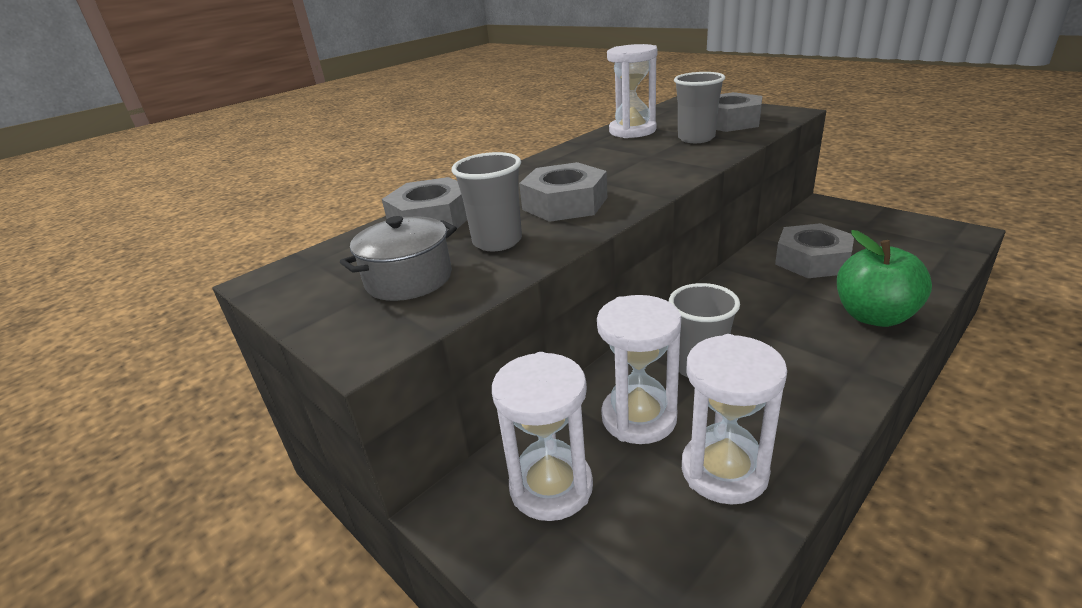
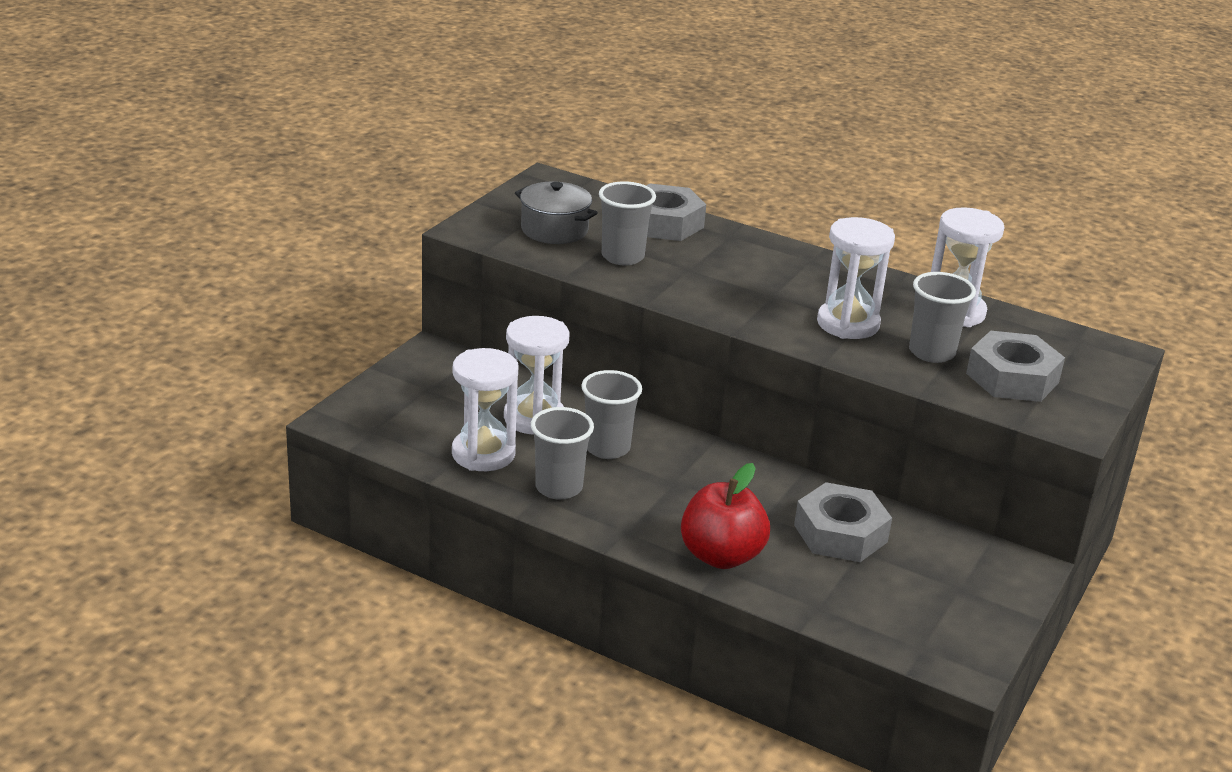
camera: 70 degrees right, 0 degrees up
(551, 487) = (456, 385): white hourglass -> white hourglass (848, 324)
(565, 203) = (709, 281): grey nut -> none
(787, 409) = (559, 487): none -> grey cup
(874, 316) = (721, 556): green apple -> red apple

